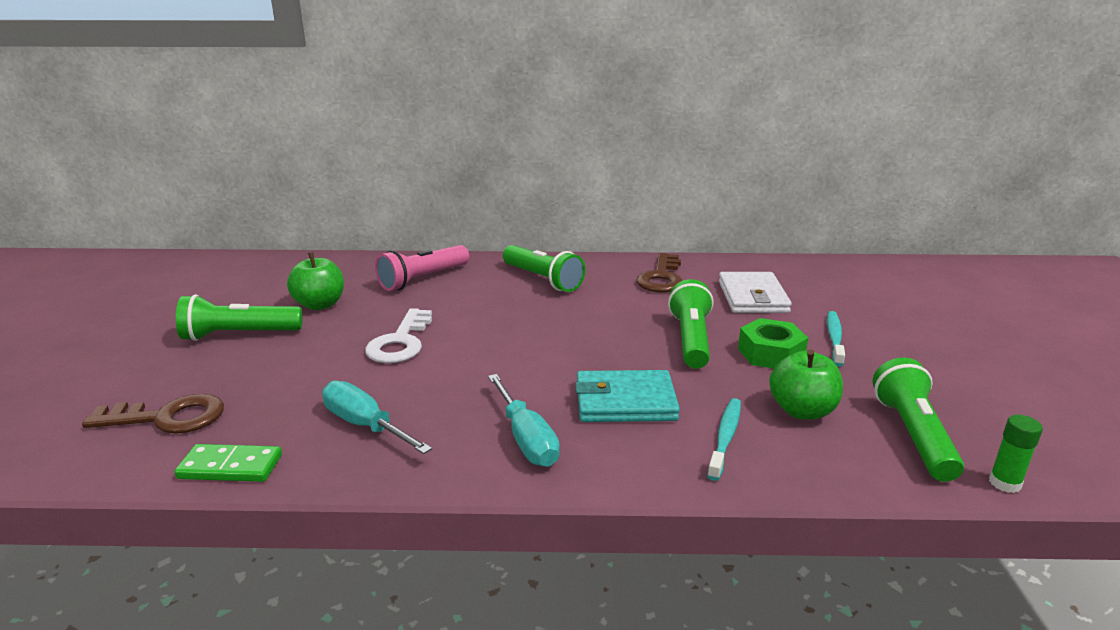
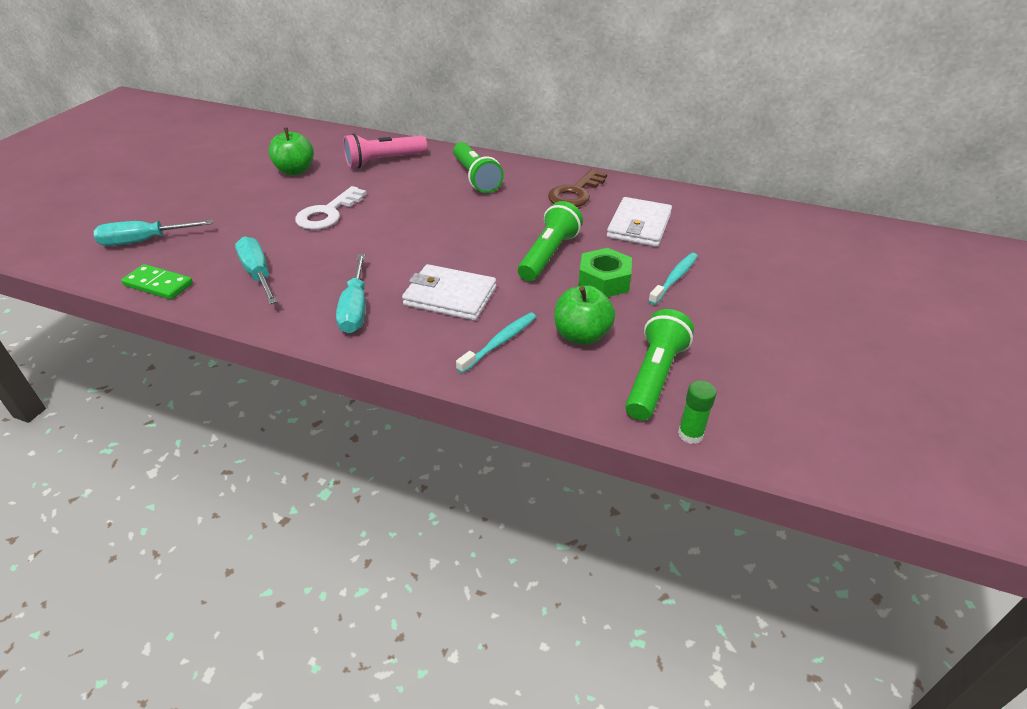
camera: 20 degrees right, 15 degrees up
(168, 418) = (144, 241): brown key -> turquoise screwdriver
(239, 335) = (226, 186): green flashlight -> none
(625, 401) = (450, 296): turquoise wallet -> white wallet

